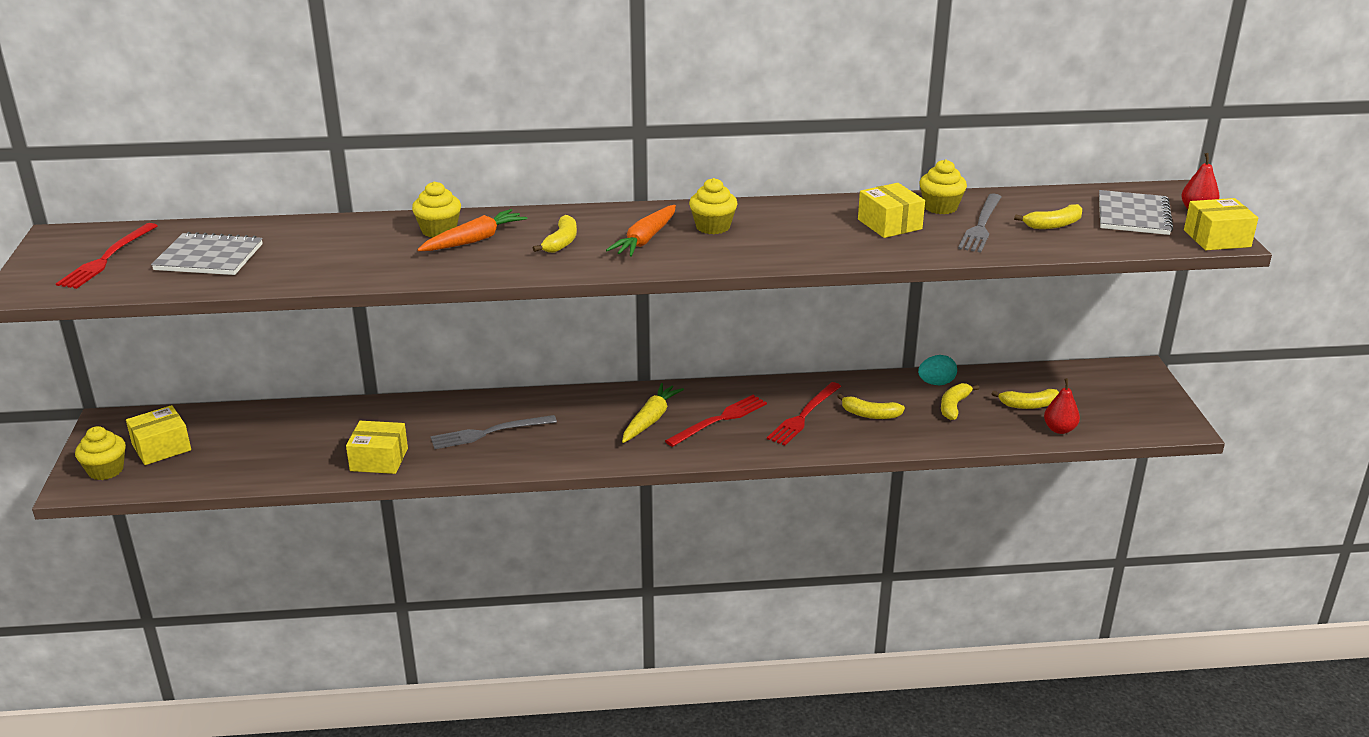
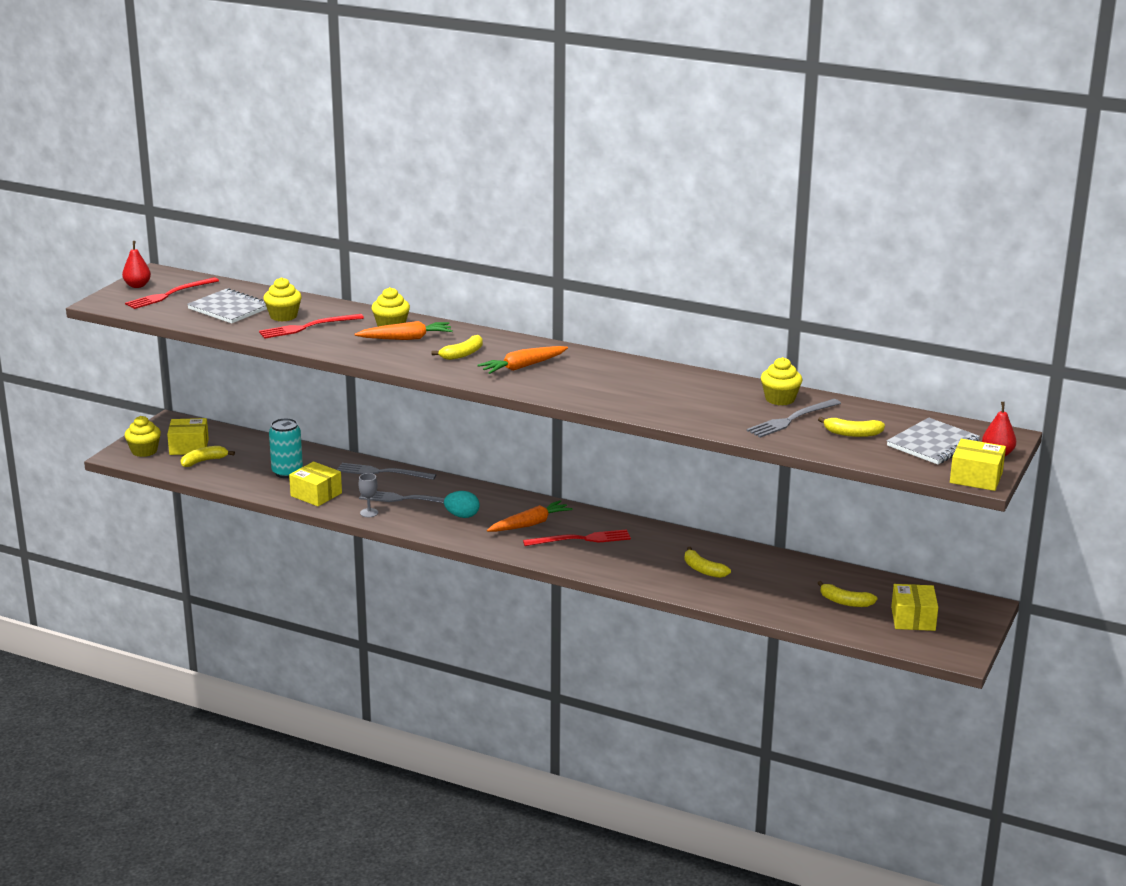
camera: 30 degrees right, 5 degrees down
(317, 443) = (287, 472): none -> turquoise can
(430, 409) = (382, 472): none -> grey fork
(463, 462) = (369, 513): none -> grey goblet
(650, 420) = (530, 524): yellow carrot -> orange carrot
(713, 227) = (583, 370): yellow cupcake -> yellow cupcake (283, 316)
(804, 416) = (649, 555): red fork -> red fork (308, 327)
(889, 224) = (719, 401): yellow box -> yellow box (913, 619)
(936, 383) = (787, 564): turquoise egg -> turquoise egg (462, 516)
(953, 406) = (779, 584): yellow banana -> yellow banana (204, 461)
(1059, 429) = (847, 626): red pear -> red pear (137, 286)

